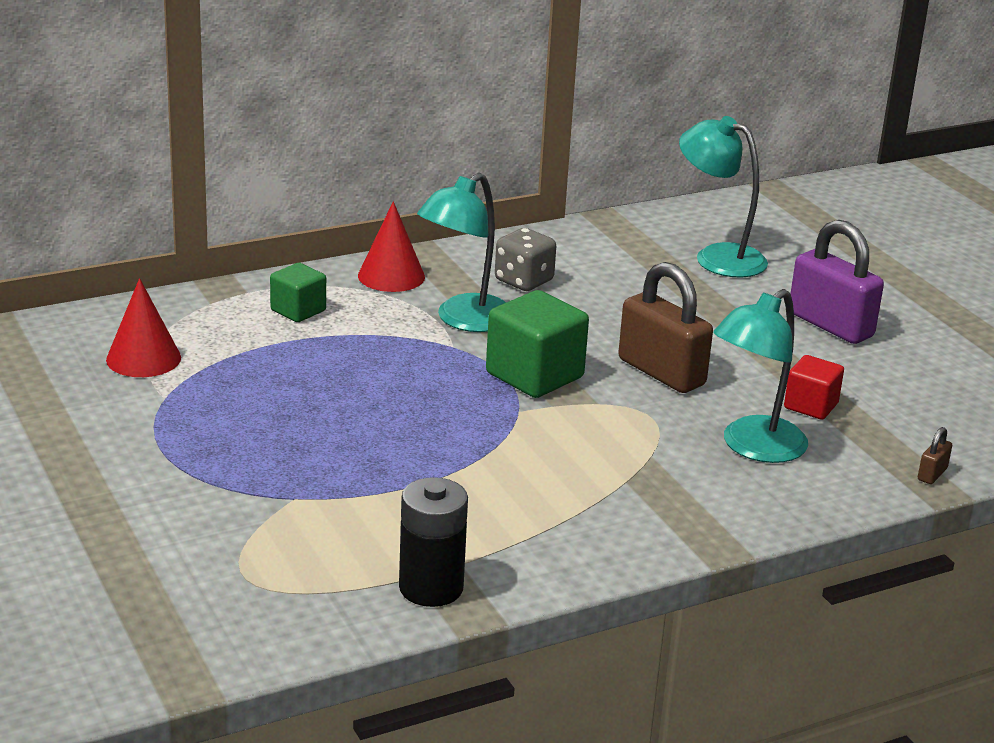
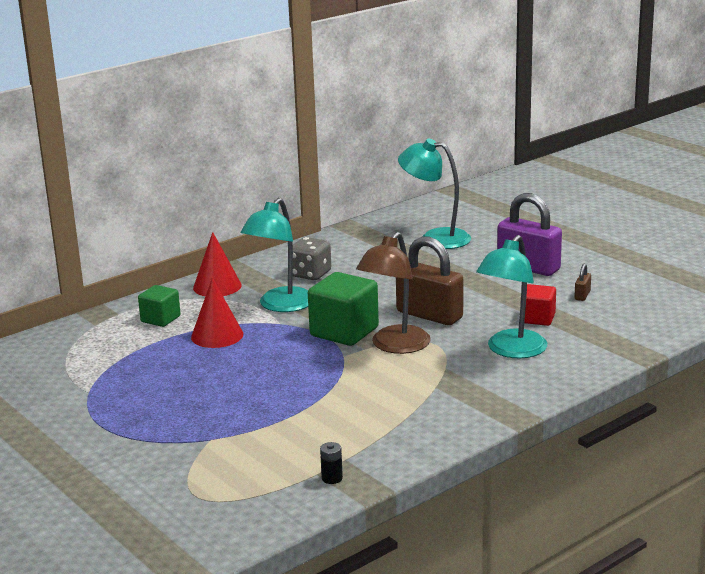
camera: 10 degrees left, 5 degrees down
(143, 358) = (62, 369): red cone -> red cone (217, 335)
(431, 588) = (332, 478): black battery -> black battery, size x0.45
(595, 410) = (395, 346): none -> brown lamp
(932, 474) = (635, 346): brown padlock -> brown padlock (582, 295)

